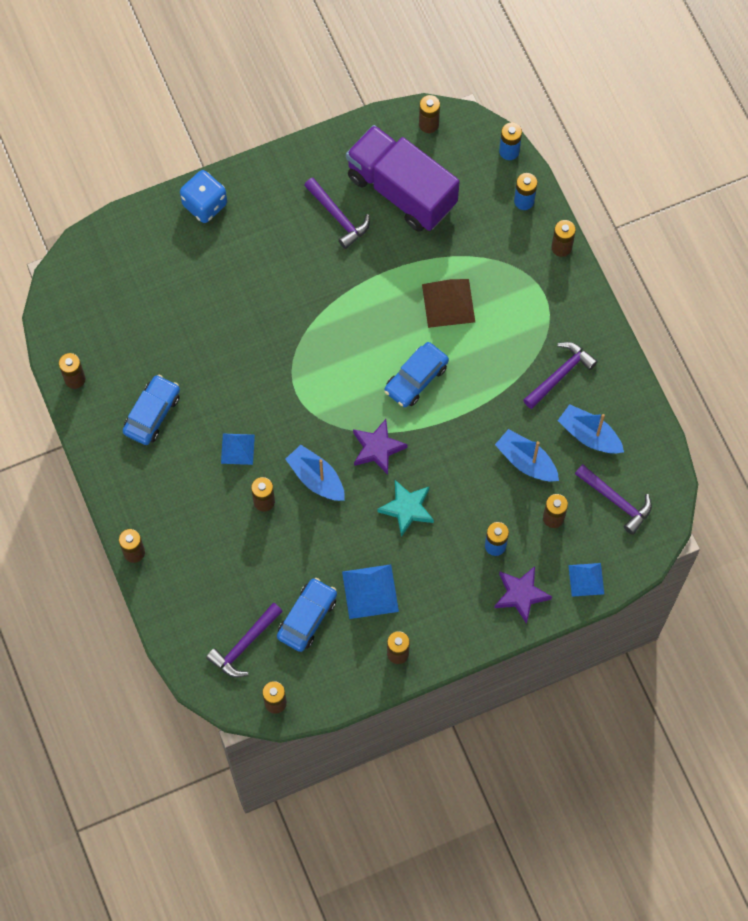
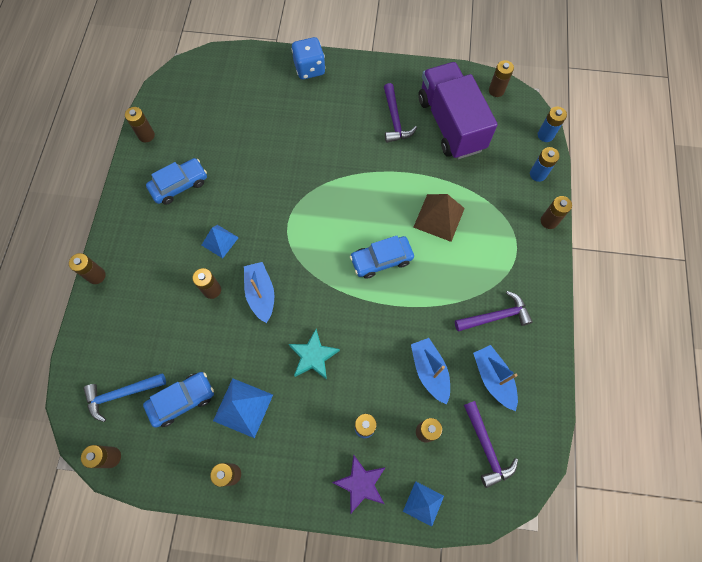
camera: 30 degrees right, 0 degrees up
(244, 645) = (122, 394): purple hammer -> blue hammer
(377, 448) = (320, 296): purple star -> none

